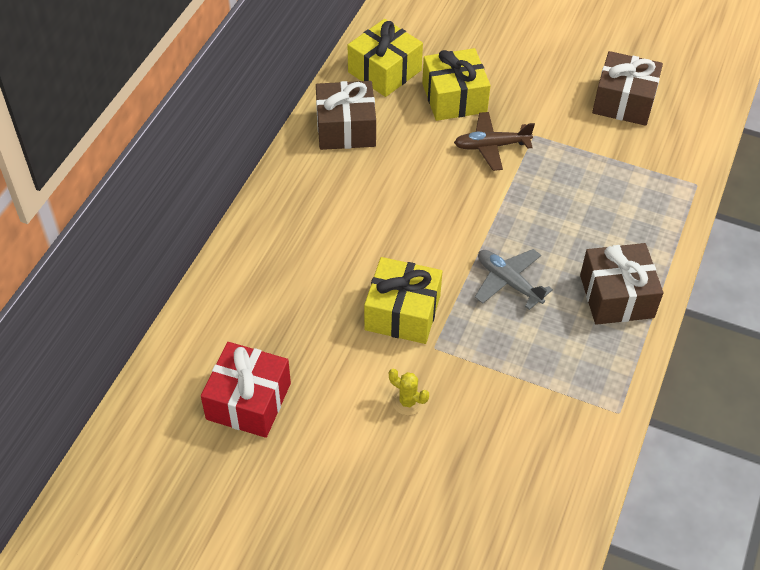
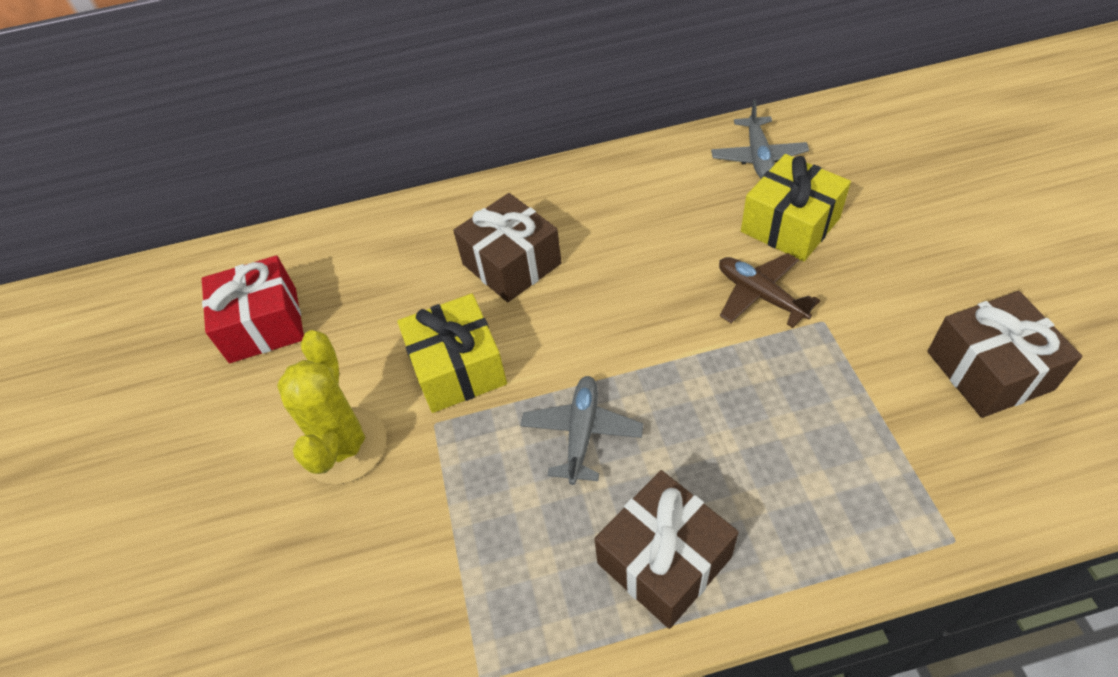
camera: 60 degrees right, 0 degrees up
(346, 129) = (650, 180): brown gift -> brown gift (511, 264)
(384, 71) = (757, 157): yellow gift -> grey plane
(407, 402) = (345, 446): yellow cactus -> yellow cactus, size x2.17

